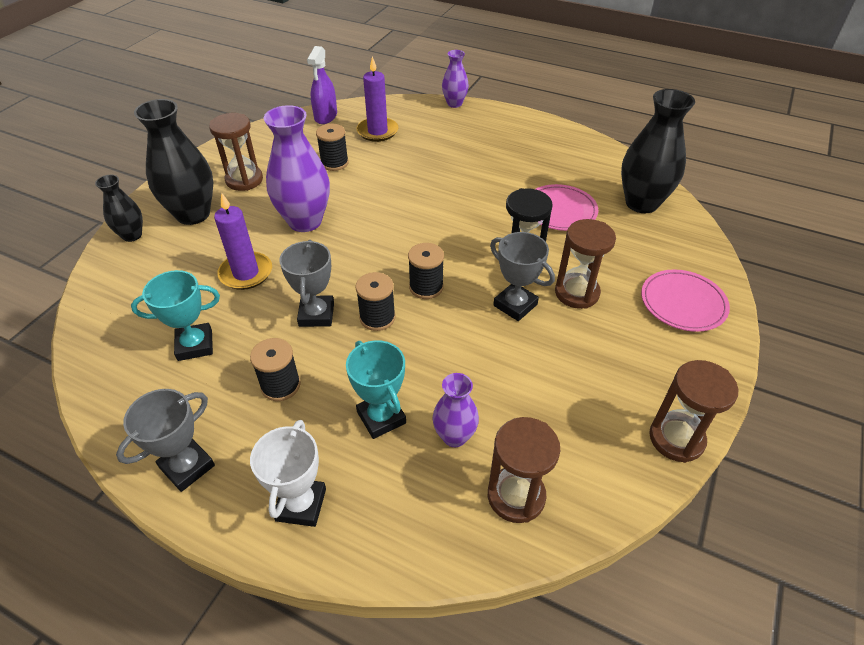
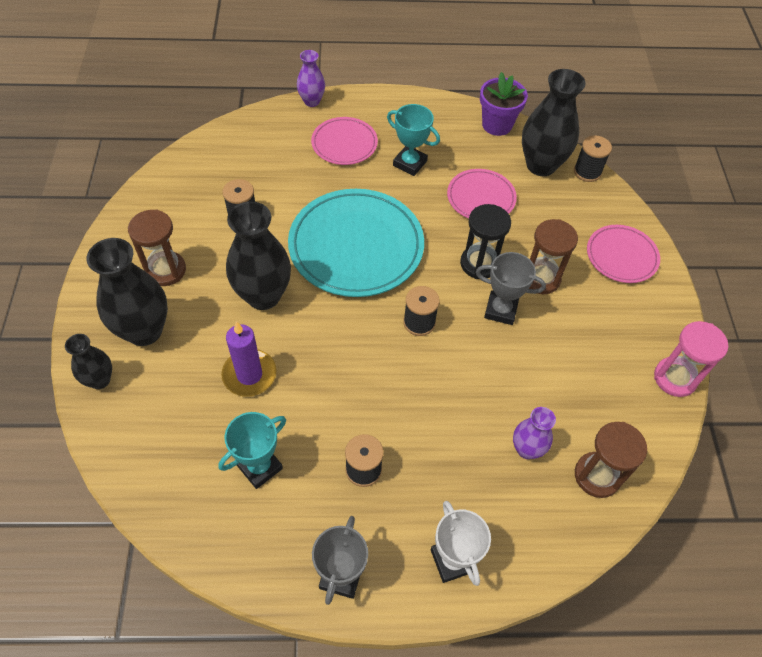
camera: 30 degrees left, 10 degrees up
(305, 221) = (263, 296): purple vase -> black vase
(316, 314) = (345, 389): grey trophy -> none
(326, 116) = (191, 160): purple spray bottle -> none
(377, 131) = (259, 162): purple candle -> none
(377, 318) = (398, 370): black spool -> black spool (587, 172)
(381, 417) = (463, 459): turquoise trophy -> turquoise trophy (410, 163)
(413, 211) = (356, 246): none -> turquoise plate
(460, 138) = (344, 144): none -> pink plate
(616, 161) = (497, 125): none -> purple flower pot
(676, 438) = (675, 378): brown hourglass -> pink hourglass

